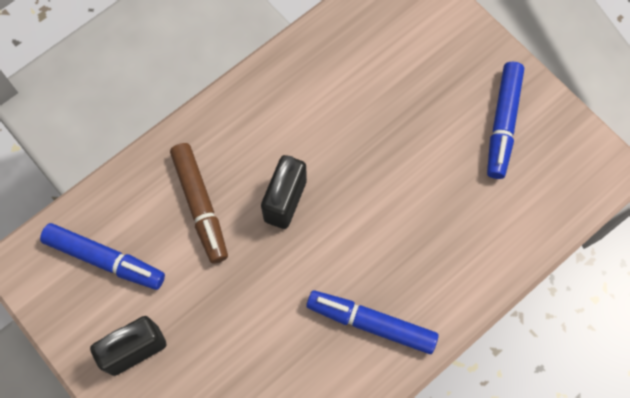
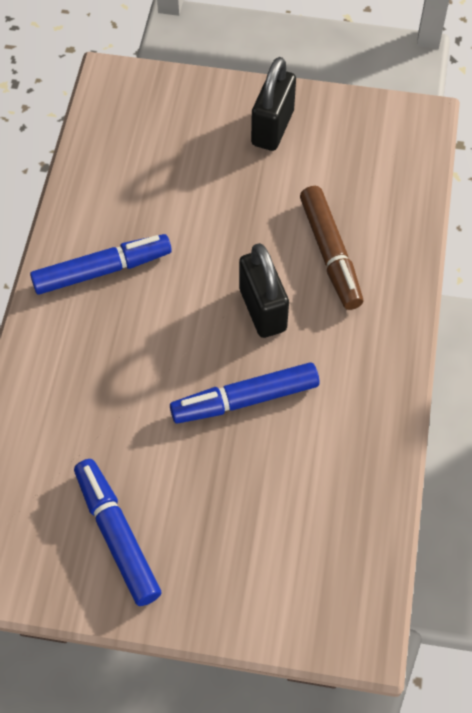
camera: 140 degrees right, 10 degrees down
(105, 260) = (361, 165): blue marker -> blue marker (244, 399)
(200, 206) = (330, 254): brown marker -> brown marker turned 135 degrees counterclockwise

